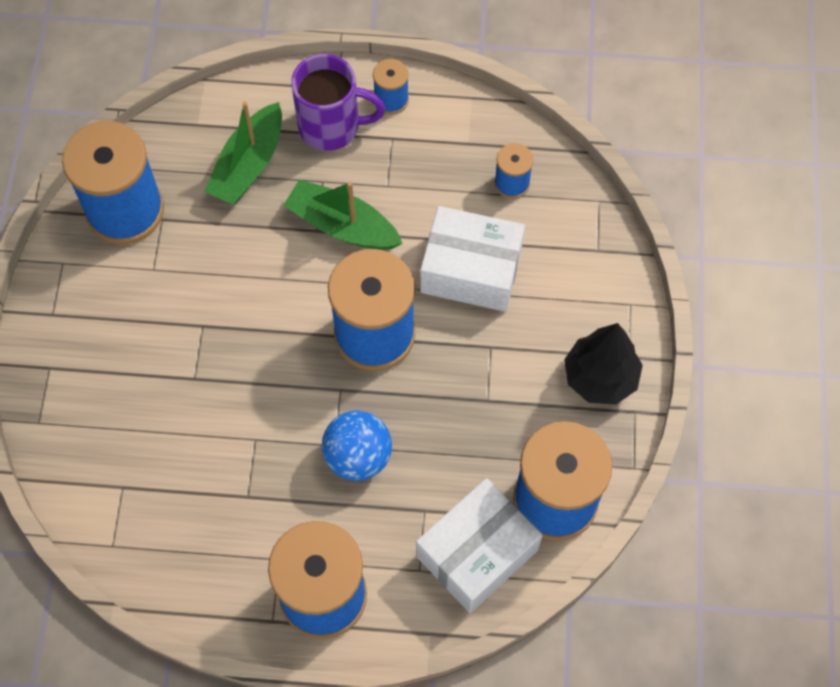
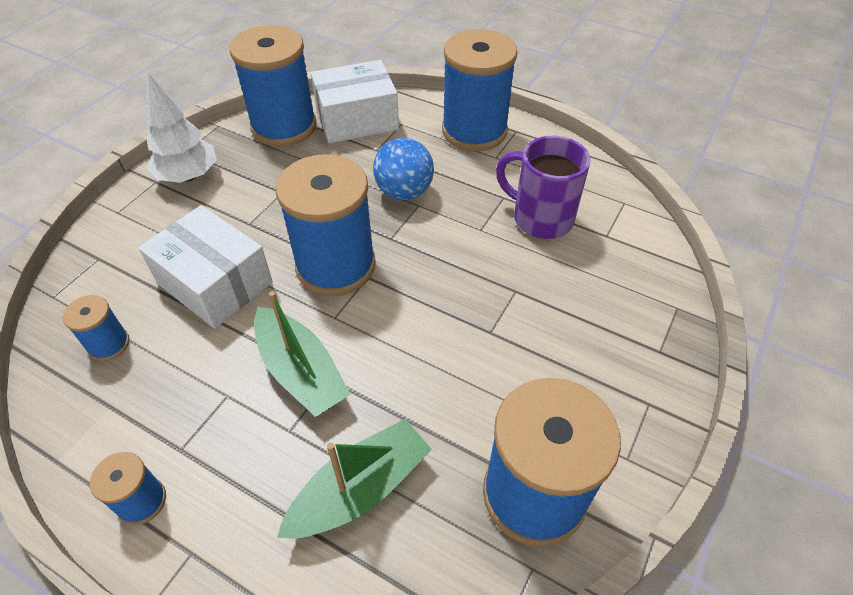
camera: 155 degrees left, 15 degrees down
(331, 126) = (234, 497): purple mug -> purple mug (540, 218)
(600, 378) = (188, 176): black tree -> white tree

